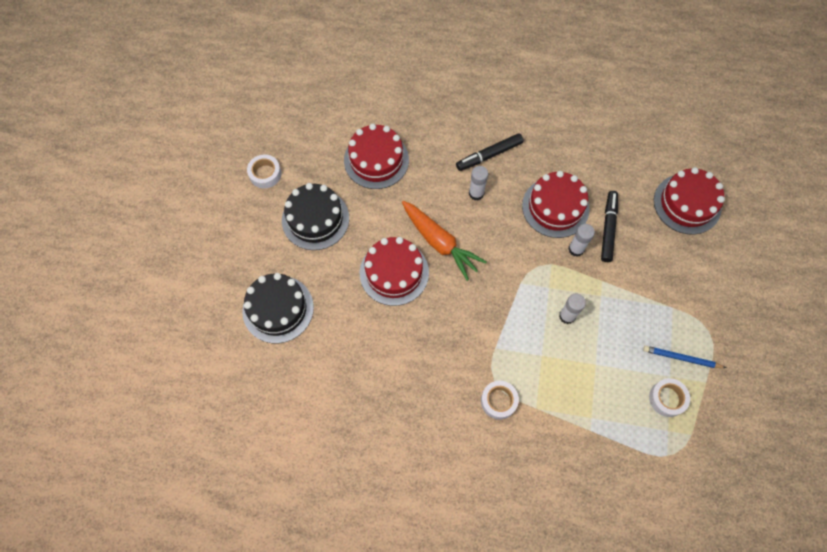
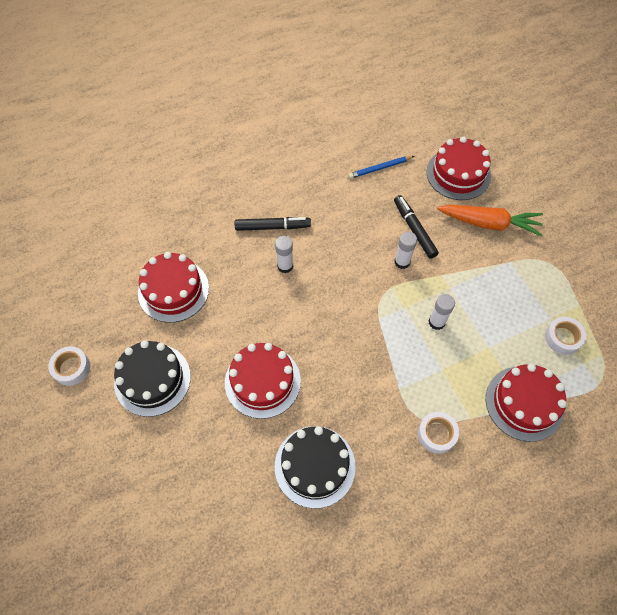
camera: 35 degrees left, 5 degrees down
(278, 309) = (175, 490): black cake -> black cake (315, 466)
(440, 243) = (284, 328): orange carrot -> orange carrot (489, 223)
(489, 155) = (272, 227): black marker -> black marker turned 120 degrees counterclockwise
(555, 207) = (360, 237): red cake -> red cake (524, 403)
(681, 358) = (547, 298): blue pencil -> blue pencil (380, 168)

